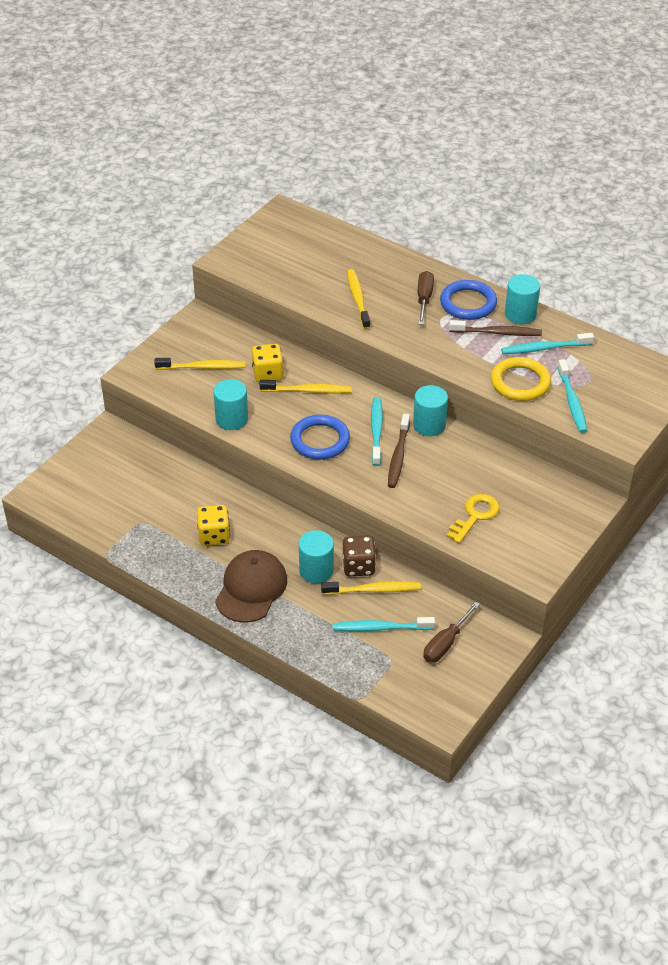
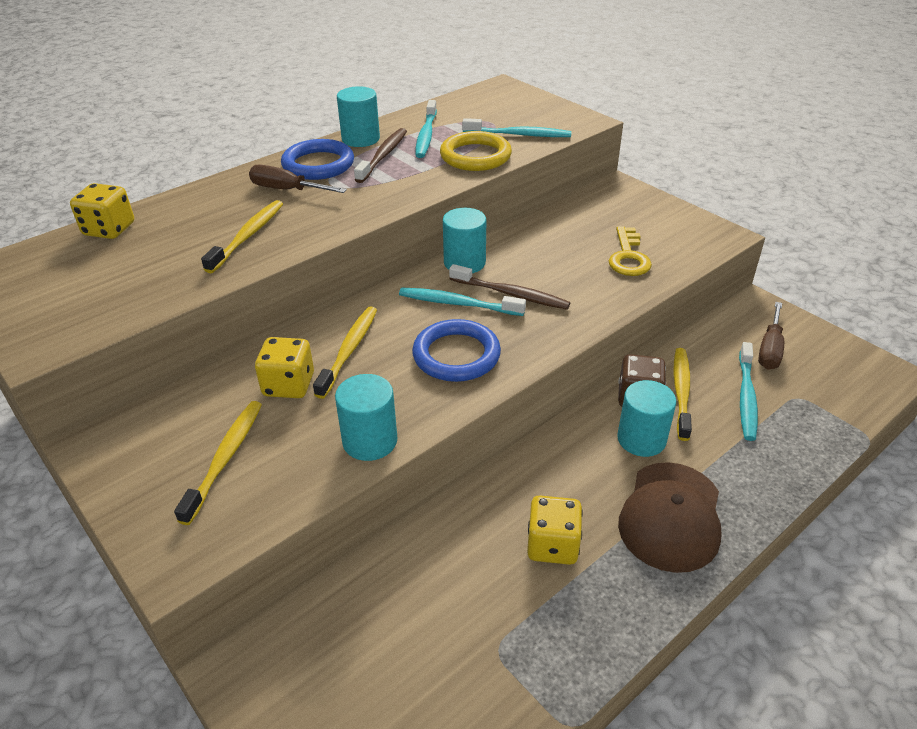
camera: 75 degrees left, 5 degrees down
(251, 588) = (671, 516): brown cap -> brown cap turned 105 degrees counterclockwise
(343, 239) = (109, 229): none -> yellow dice
(358, 299) = (248, 236): yellow toothbrush -> yellow toothbrush turned 105 degrees clockwise
(445, 644) = (770, 349): brown screwdriver -> brown screwdriver turned 60 degrees clockwise
(475, 516) = (628, 257): yellow key -> yellow key turned 135 degrees counterclockwise

